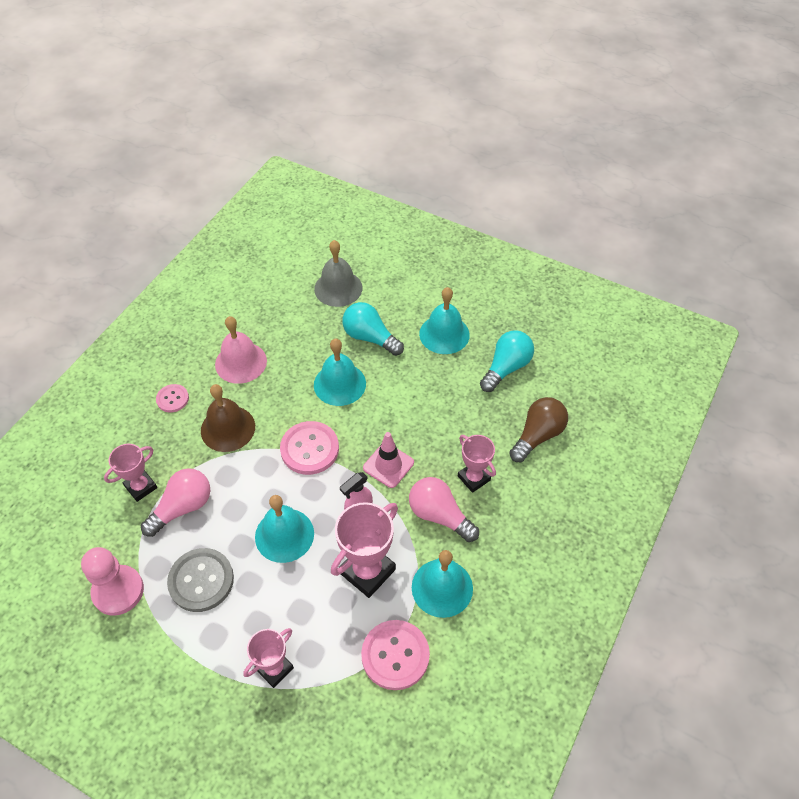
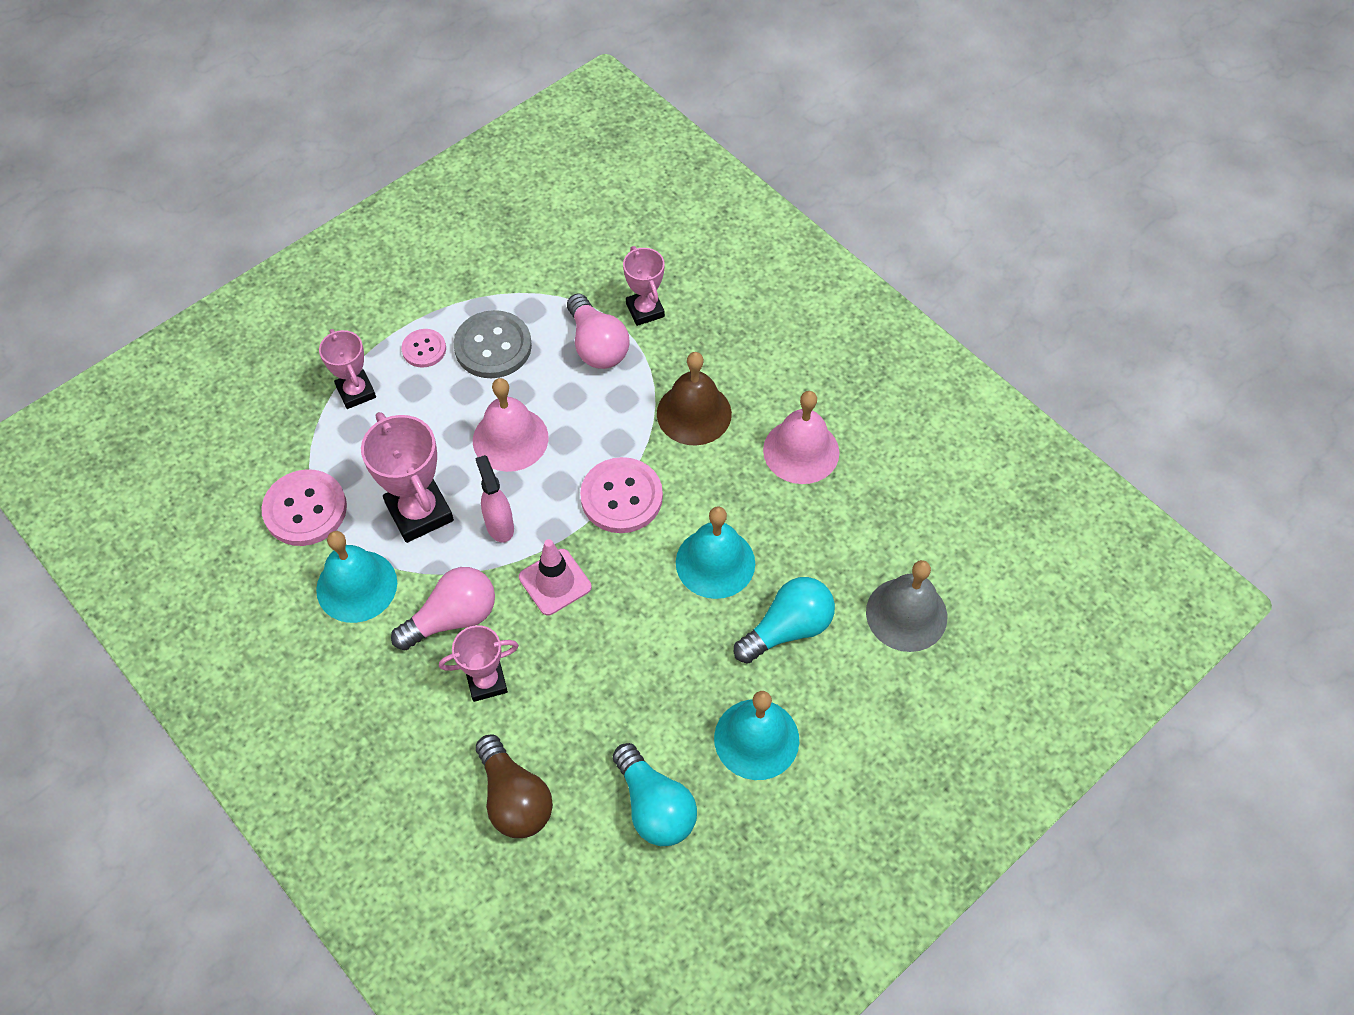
camera: 110 degrees right, 5 degrees up
(118, 591) = (519, 271): pink pawn -> none
(172, 399) = (767, 363): pink button -> pink button (424, 349)
(284, 535) = (510, 439): turquoise bell -> pink bell

